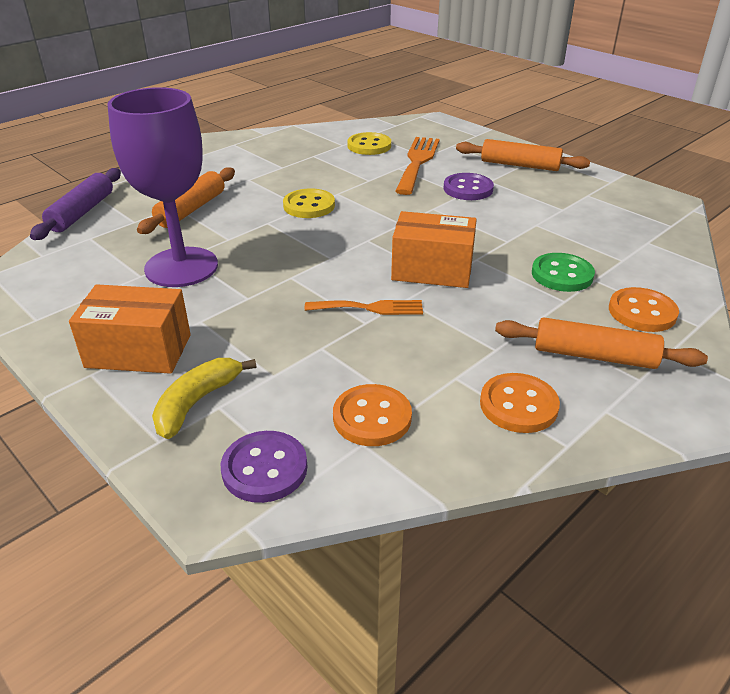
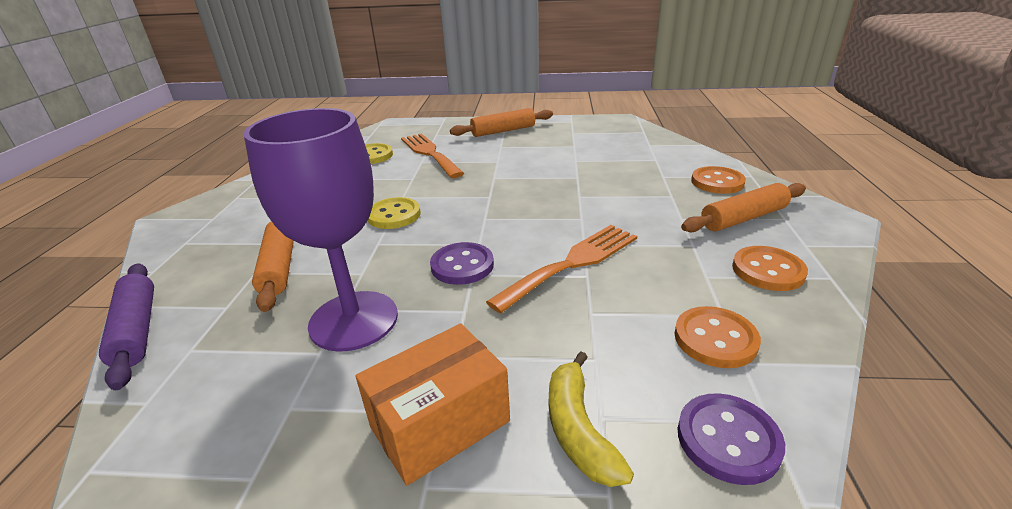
camera: 40 degrees left, 5 degrees down
(370, 308) = (572, 263): orange fork -> orange fork, size x1.62
(432, 270) = (565, 216): orange box -> none
(468, 189) = (495, 156): purple button -> purple button (462, 265)
(562, 274) = (643, 182): green button -> none

